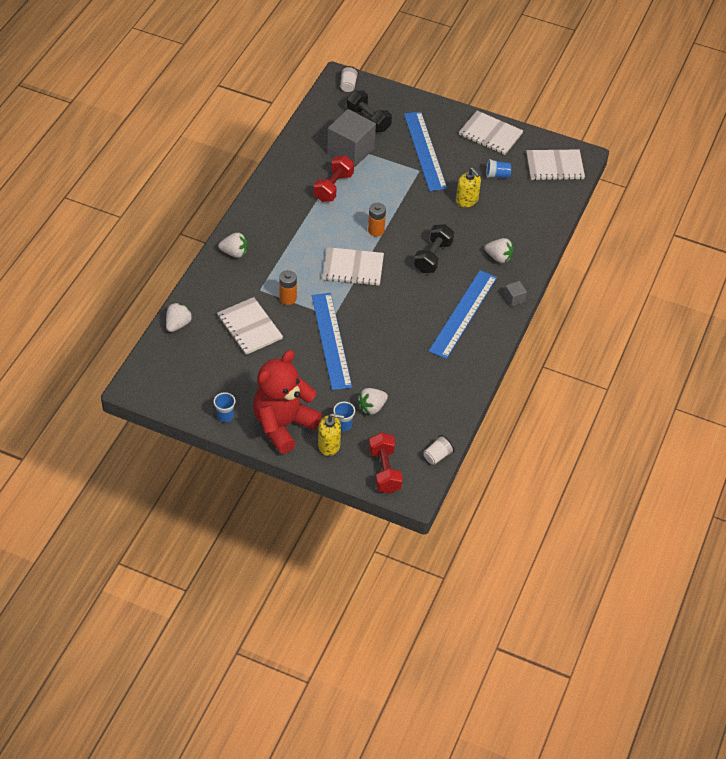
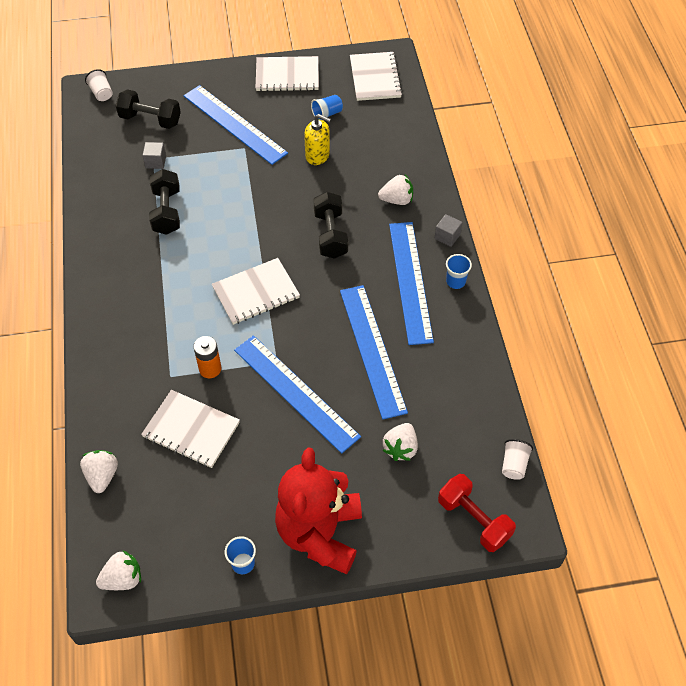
camera: 30 degrees left, 5 degrees up
(234, 253) = (108, 347): white strawberry -> white strawberry (123, 579)
(329, 445) = (390, 526): yellow soap dispenser -> none
(333, 187) = (167, 212): red dumbbell -> black dumbbell
(343, 425) = (386, 489): blue cup -> blue cup (455, 281)
(350, 150) = (155, 162): grey cube -> grey cube, size x0.43
(376, 230) = (249, 237): orange battery -> none
(402, 342) = (372, 349): none -> blue ruler
(555, 166) = (375, 78): white notebook -> white notebook turned 60 degrees counterclockwise

